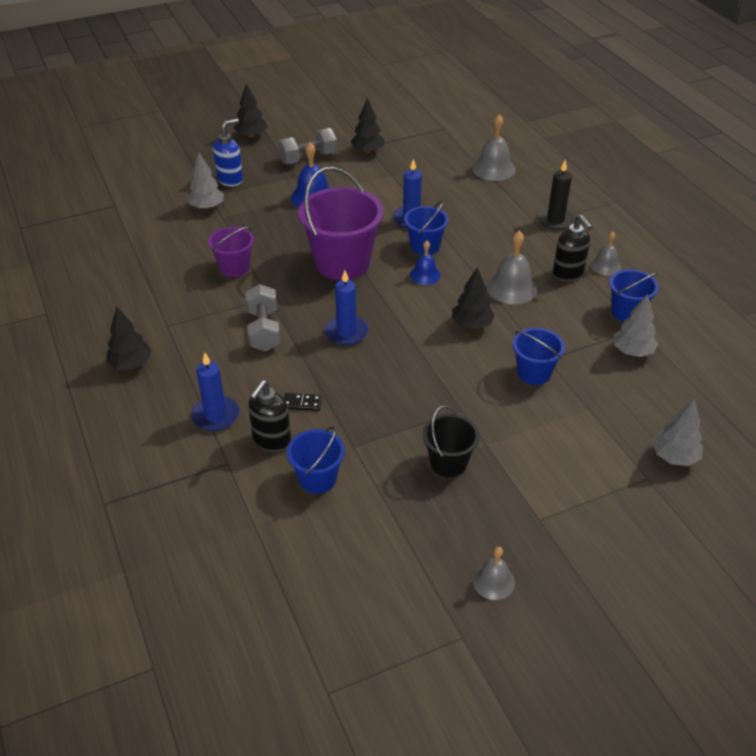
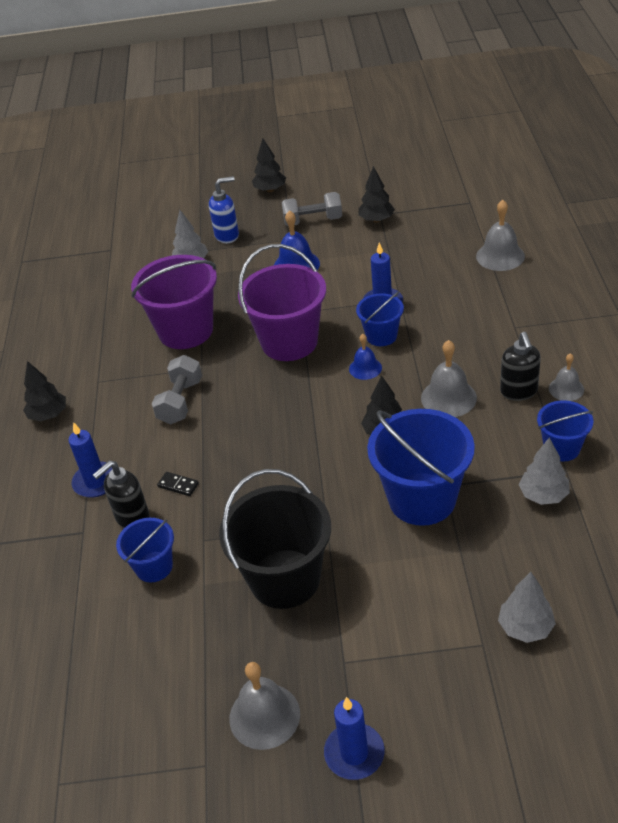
camera: 25 degrees right, 0 degrees up
(234, 268) = (186, 331): purple bucket -> purple bucket, size x1.84
(346, 332) = (256, 418): blue candle -> blue candle (354, 753)
(448, 463) = (285, 579): black bucket -> black bucket, size x1.84
(493, 581) = (264, 716): grey bell -> grey bell, size x1.61
(534, 373) = (422, 499): blue bucket -> blue bucket, size x1.84
(555, 220) = (537, 326): black candle -> none

